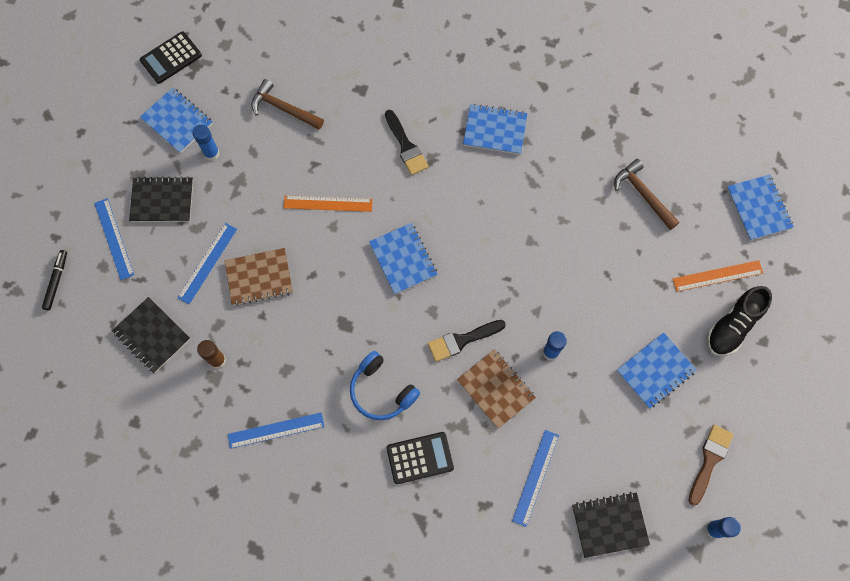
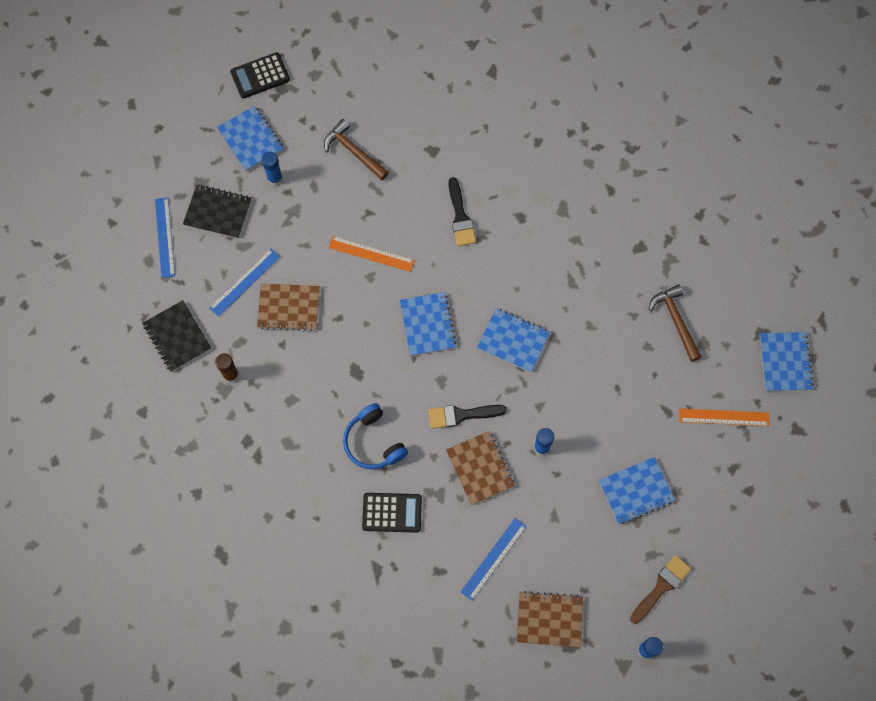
camera: 15 degrees right, 0 degrees up
(56, 281) = (103, 264): black marker -> none
(276, 430) = (267, 453): blue ruler -> none
(495, 130) = (550, 222): blue notebook -> blue notebook (513, 341)
(609, 525) = (549, 620): black notebook -> brown notebook
(732, 326) = (723, 468): black shoe -> none

